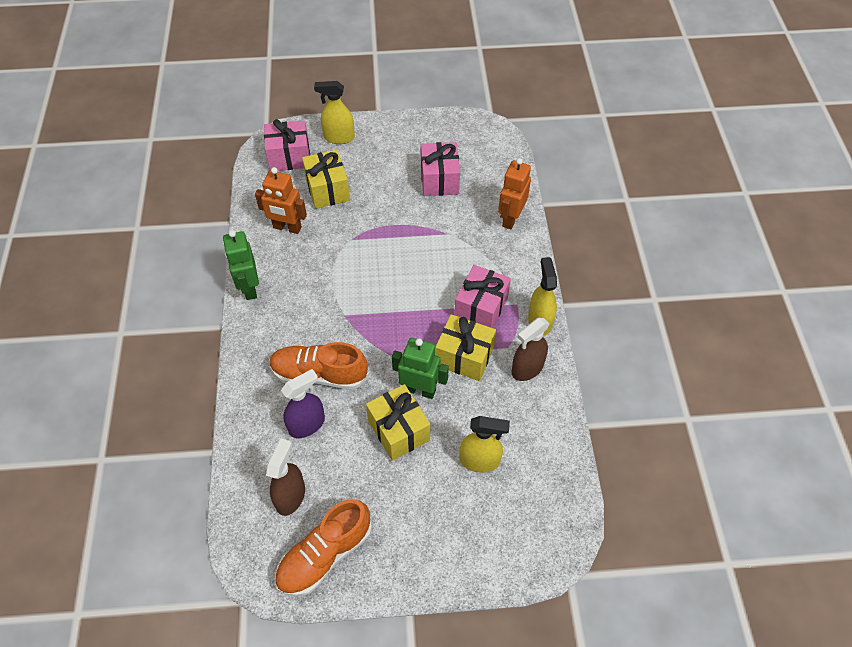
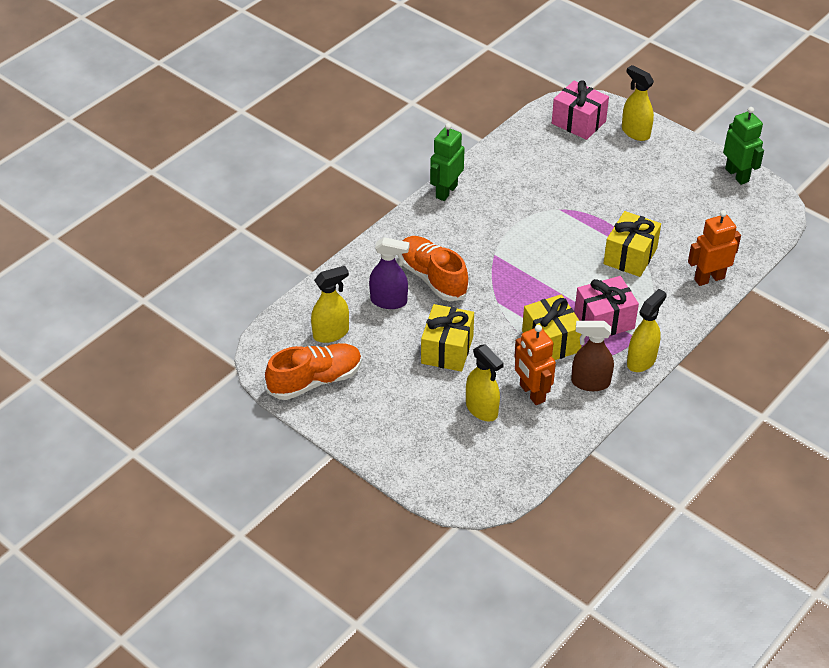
camera: 45 degrees right, 10 degrees down
(287, 228) = (519, 170): orange robot -> orange robot (532, 393)
(290, 496) = (331, 333): brown spray bottle -> yellow spray bottle
(325, 555) = (315, 381): orange shoe -> orange shoe turned 150 degrees clockwise
(327, 190) = (581, 164): yellow gift -> yellow gift (630, 256)
(419, 390) = (492, 337): green robot -> green robot (737, 175)
(439, 180) = (682, 213): pink gift -> none

